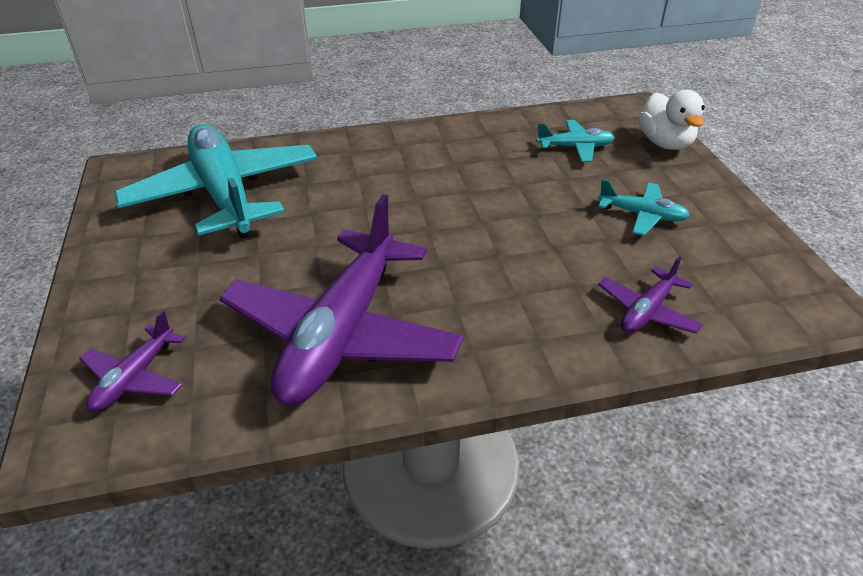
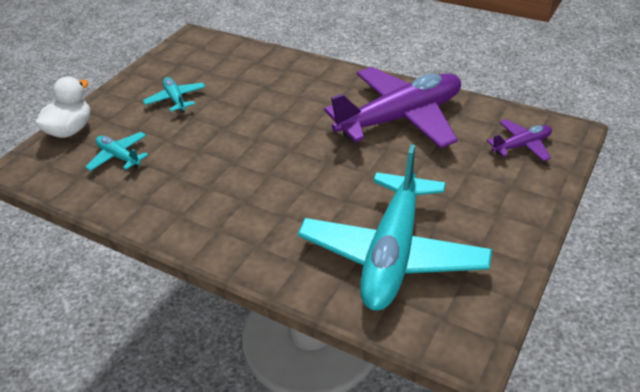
camera: 135 degrees left, 0 degrees up
(647, 311) = (257, 65): purple plane -> none

